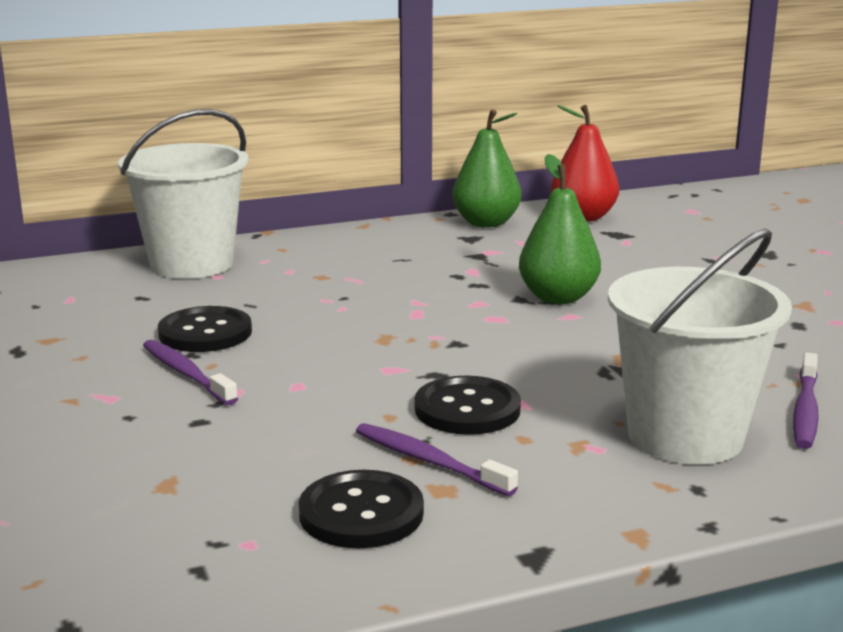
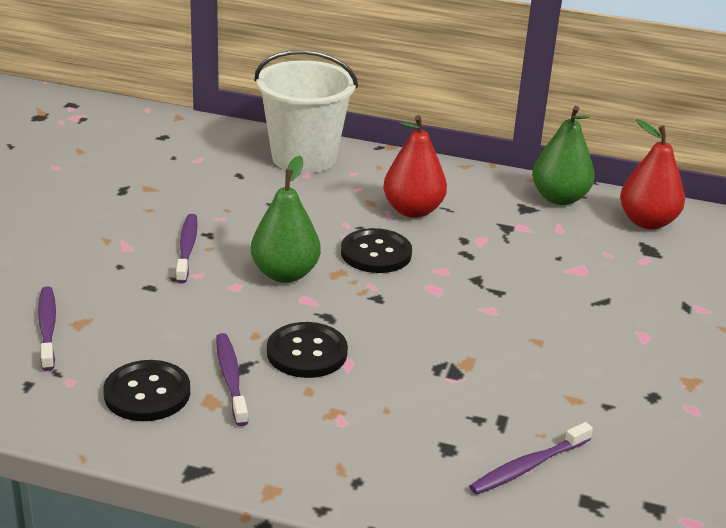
camera: 35 degrees right, 10 degrees up
(132, 506) = (47, 328): none -> purple toothbrush
(205, 333) = (237, 221): black button -> black button (376, 253)
(373, 269) = (413, 210): none -> red pear
(558, 298) = (505, 290): green pear -> green pear (285, 274)
(685, 436) = (411, 442): white bucket -> none

